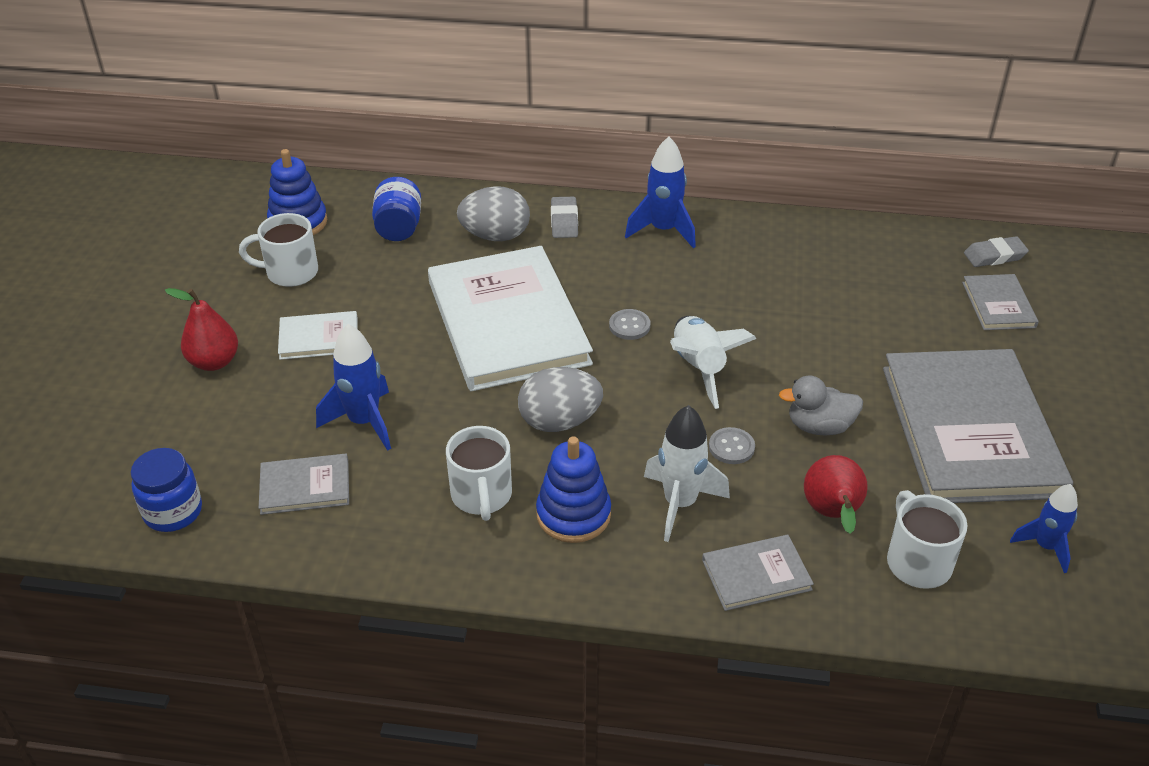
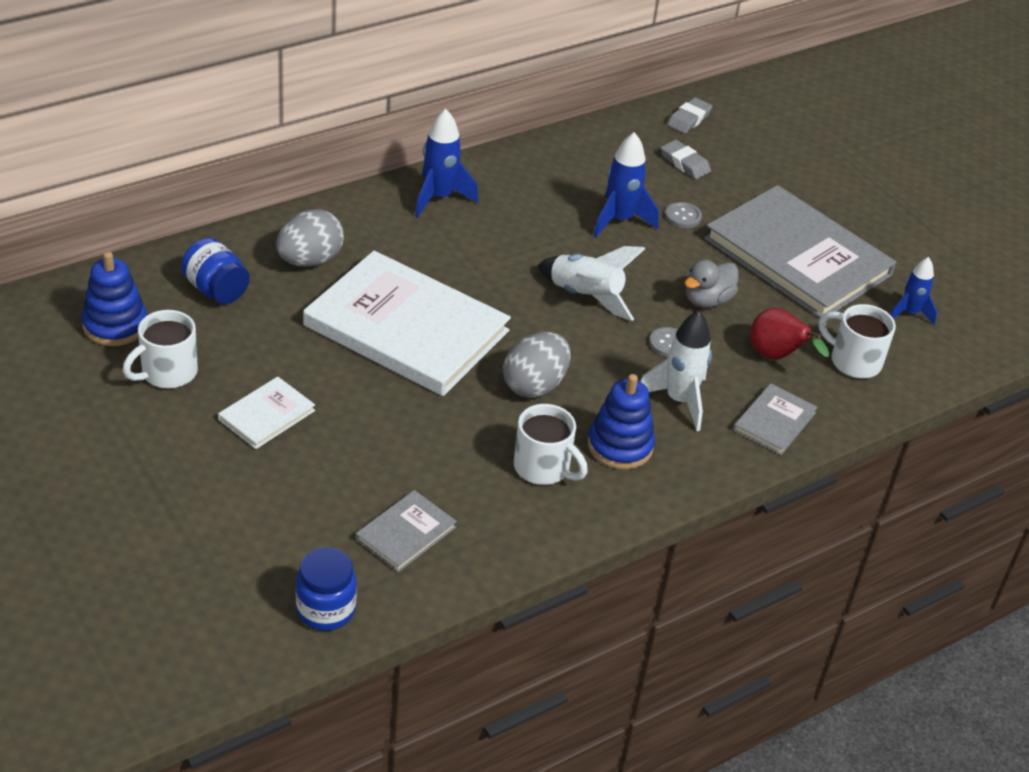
camera: 45 degrees left, 0 degrees up
(214, 362) = (200, 480): red pear -> none
(364, 422) = (390, 461): blue rocket -> blue rocket (619, 220)
(564, 221) = (351, 223): grey eraser -> grey eraser (685, 163)
(629, 326) = (501, 287): grey button -> grey button (683, 216)
(998, 305) = (727, 156): grey book -> none

